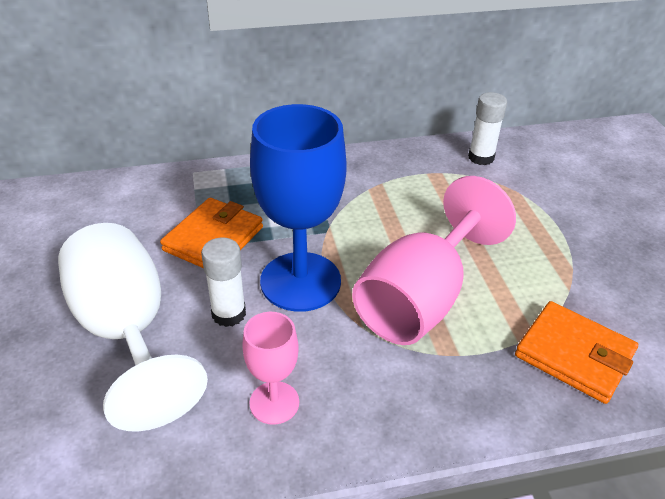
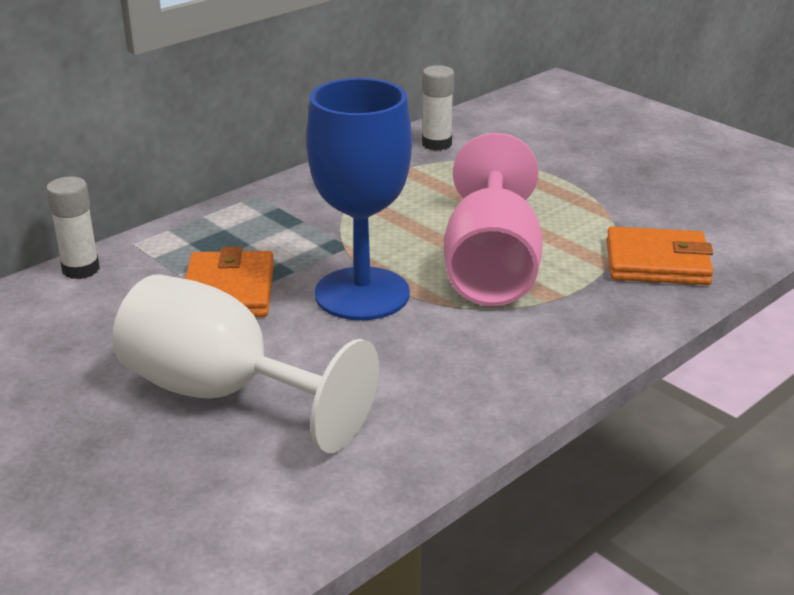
camera: 30 degrees left, 10 degrees down
(228, 314) = (316, 342): white glue stick -> white glue stick (81, 269)
(274, 402) = (436, 387): pink goblet -> none

